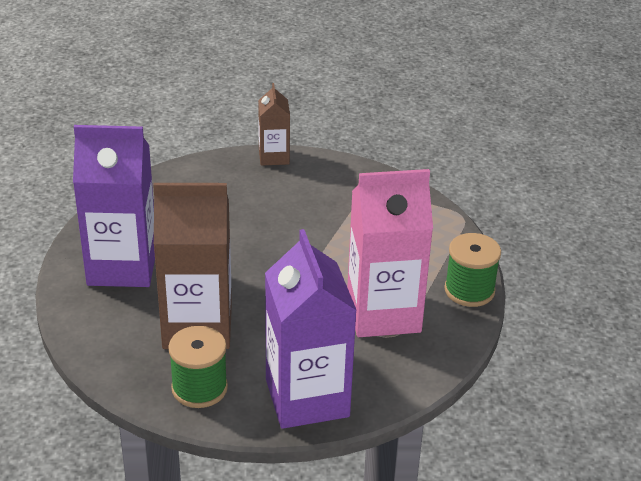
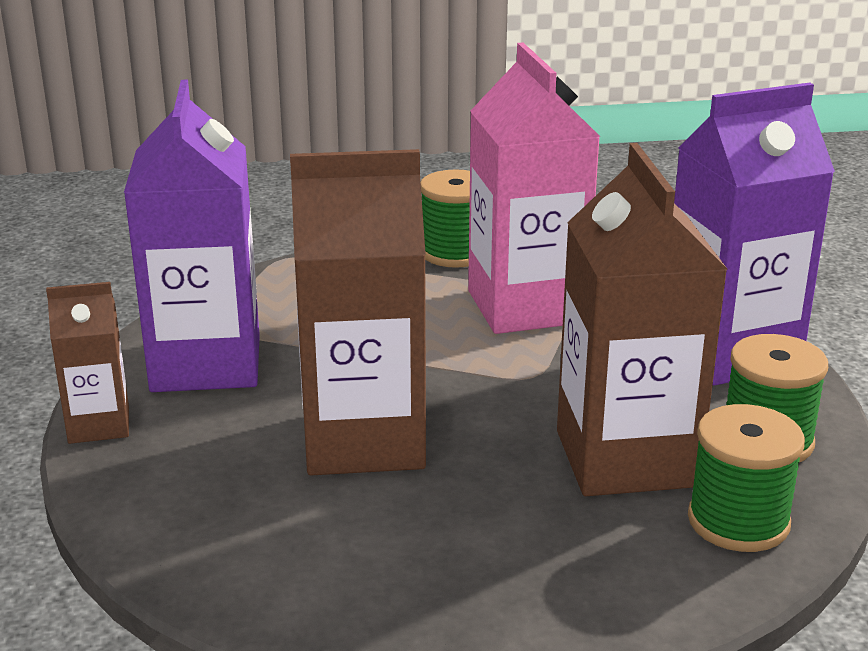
camera: 95 degrees left, 10 degrees down
(122, 266) = (488, 568): purple carton -> purple carton (206, 363)
(128, 357) = (738, 521): none -> green spool
(239, 236) = (364, 440): none -> brown carton

